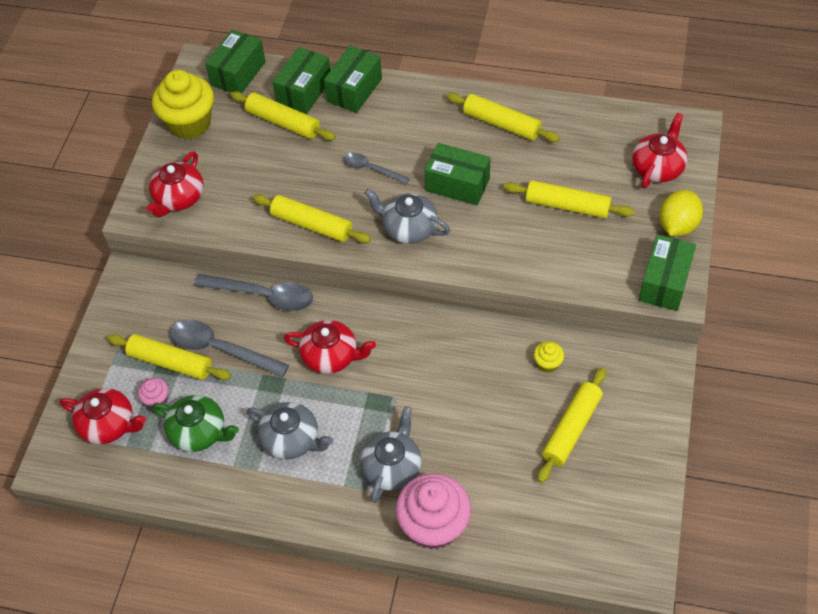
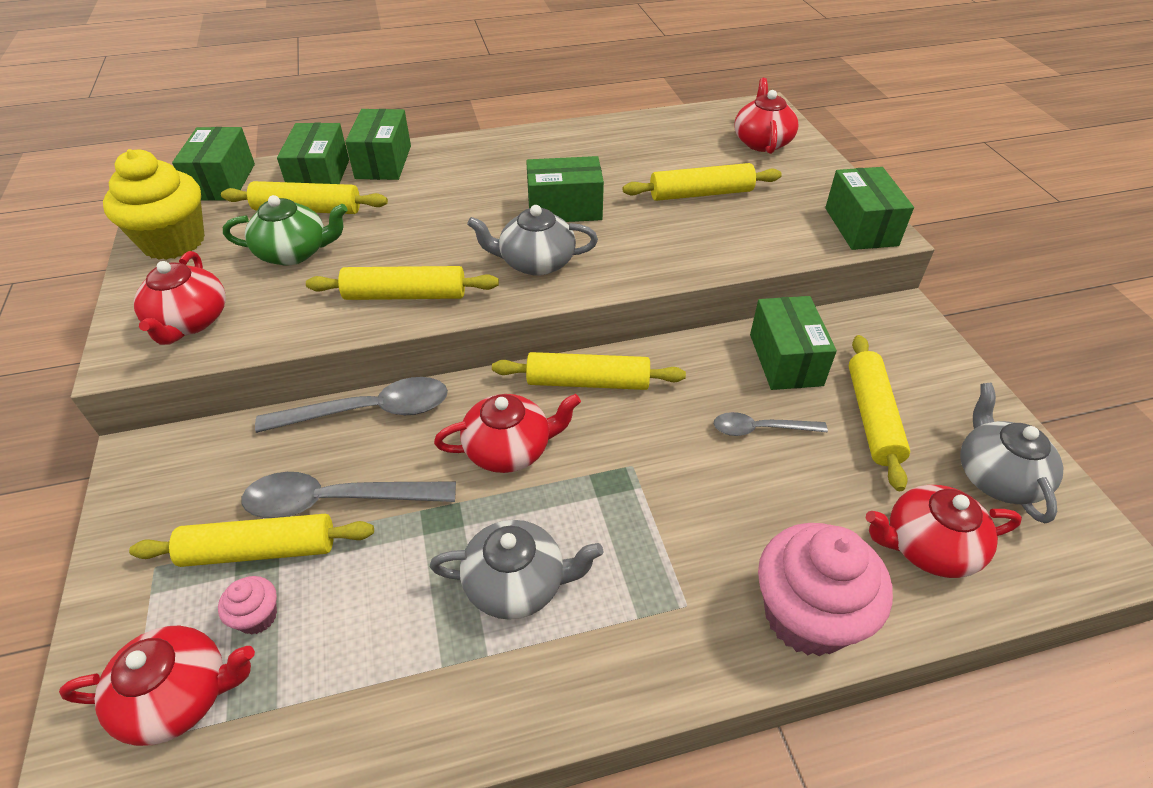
camera: 30 degrees left, 10 degrees down
(199, 432) = (356, 637): green teapot -> green teapot (294, 252)
(371, 169) = (450, 222): grey spoon -> grey spoon (760, 429)
(392, 467) = (690, 558): grey teapot -> grey teapot (996, 476)
(501, 124) = (574, 149): yellow rolling pin -> yellow rolling pin (588, 382)
(534, 521) = (928, 546): none -> red teapot
(547, 363) = (785, 359): yellow cupcake -> green box
(677, 225) = (825, 178): yellow lemon -> none

